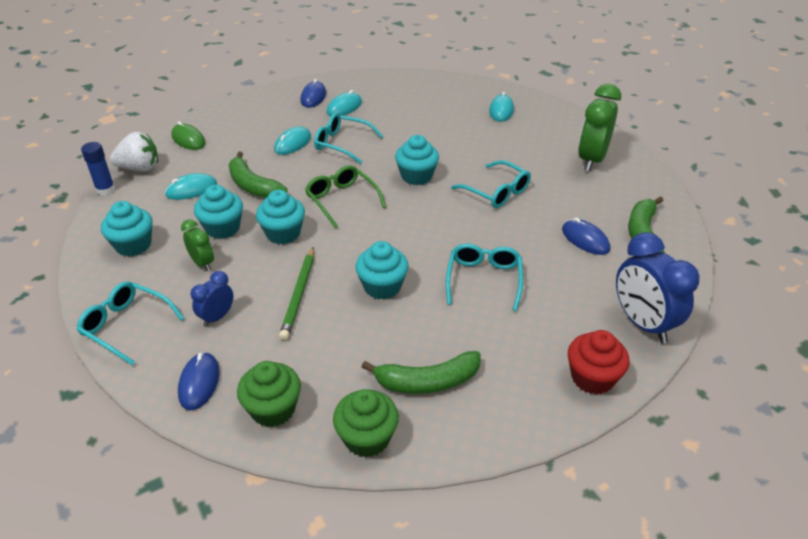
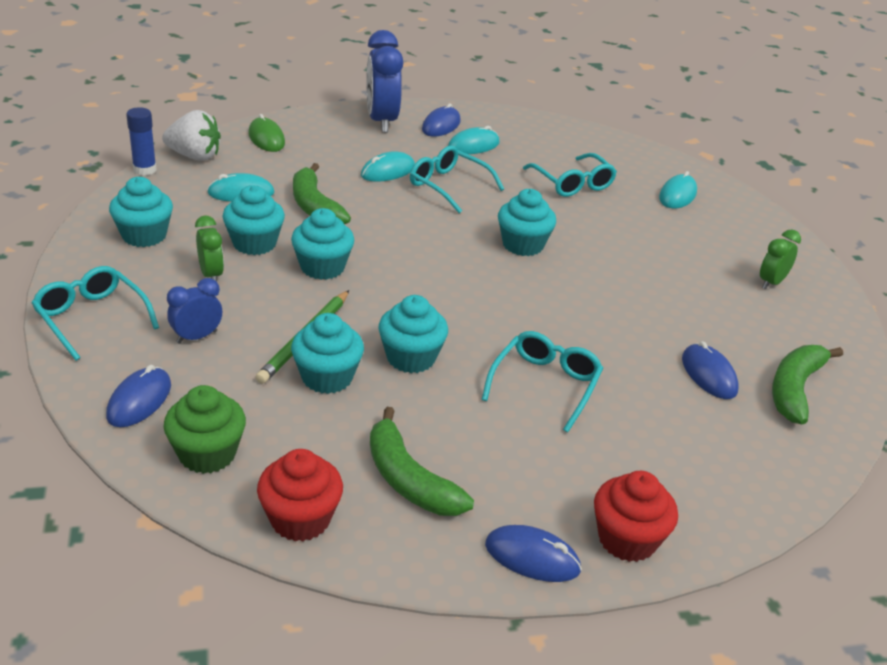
camera: 15 degrees right, 5 degrees down
(330, 320) = (327, 377): none -> turquoise cupcake
(342, 200) = (413, 249): green glasses -> none
(367, 438) = (300, 519): green cupcake -> red cupcake
(427, 381) = (409, 479): green banana -> green banana turned 45 degrees clockwise
(496, 192) = (618, 288): turquoise glasses -> turquoise glasses (572, 183)
(538, 412) = (532, 557): none -> blue mouse
(591, 160) = (771, 283): green clock -> green clock, size x0.54
(642, 323) = (734, 496): blue clock -> blue clock (382, 121)

